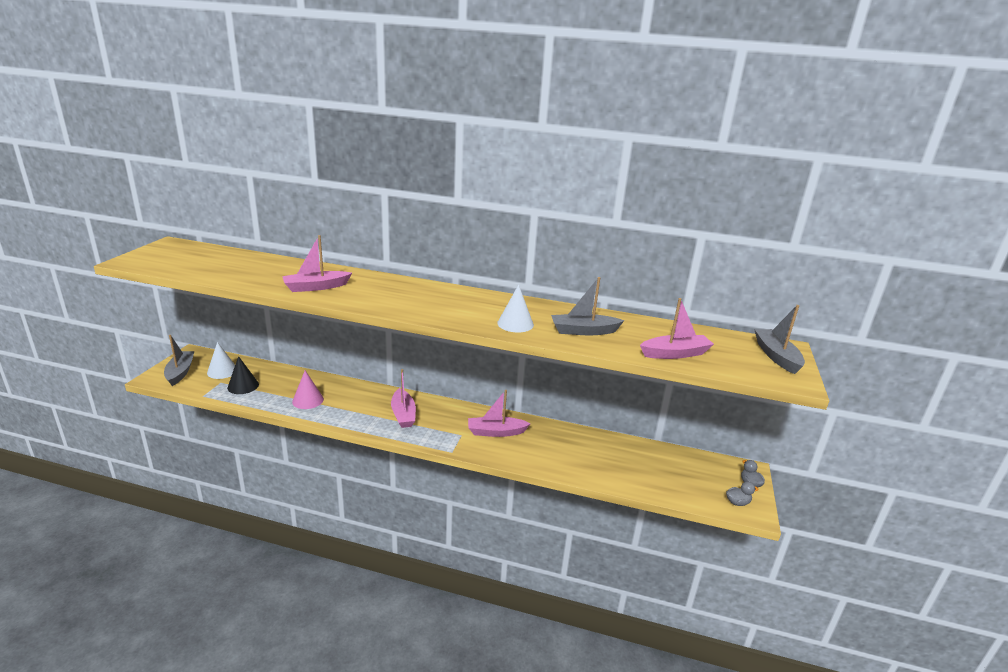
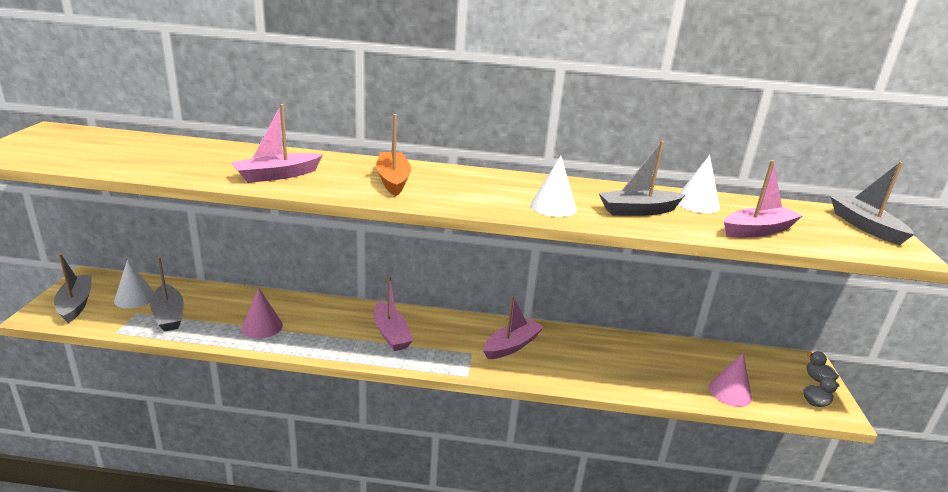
camera: 10 degrees left, 0 degrees up
(243, 386) = (169, 315): black cone -> grey boat
(401, 295) = (393, 180): none -> orange boat
(496, 432) = (511, 346): pink boat -> pink boat turned 150 degrees clockwise
(638, 328) = (696, 203): none -> white cone
(665, 486) = (730, 392): none -> pink cone

